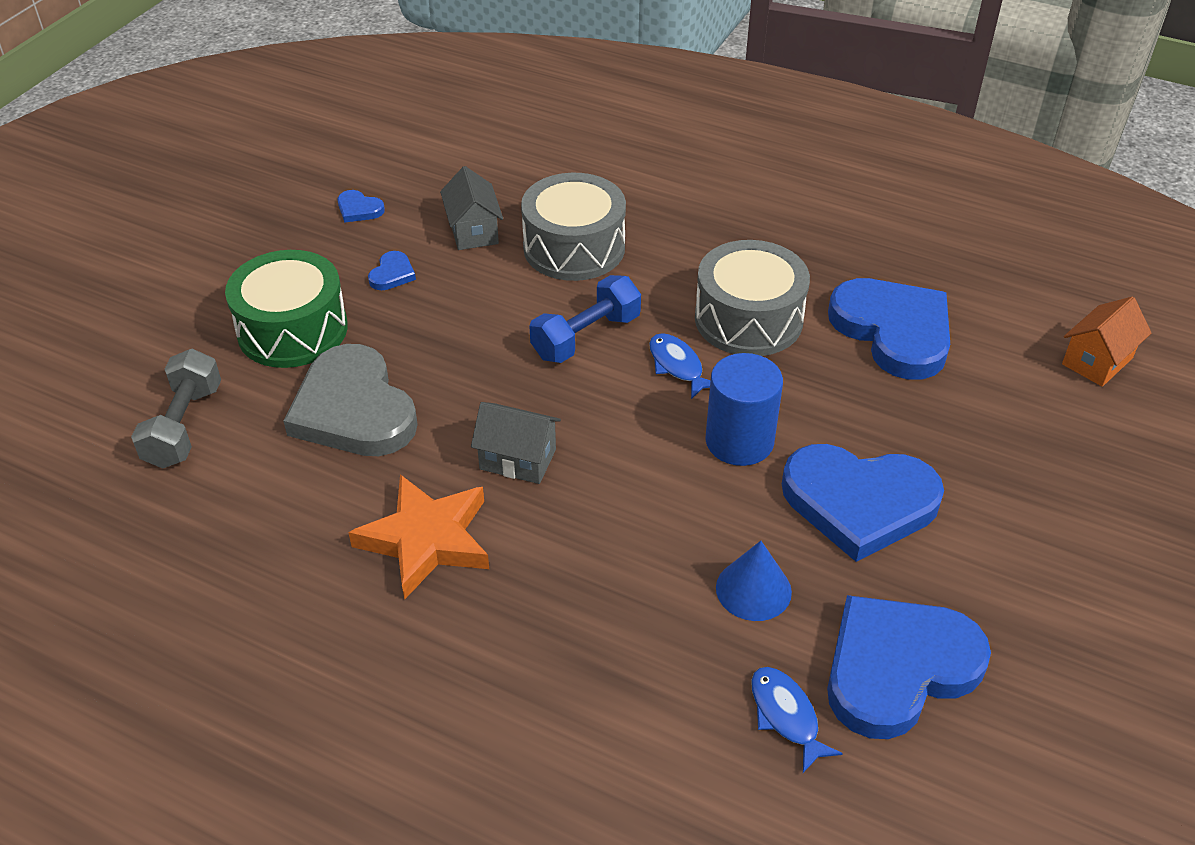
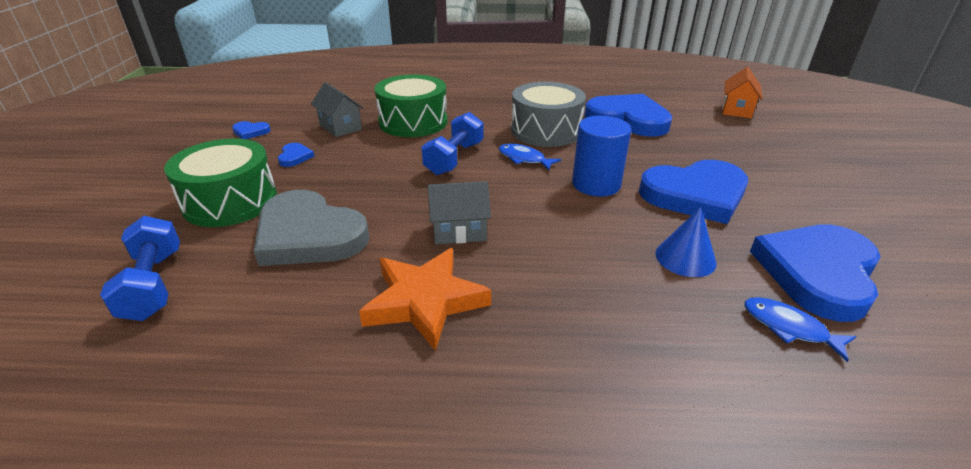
camera: 25 degrees left, 10 degrees down
(184, 426) = (153, 284): grey dumbbell -> blue dumbbell
(574, 248) = (413, 122): grey drum -> green drum

